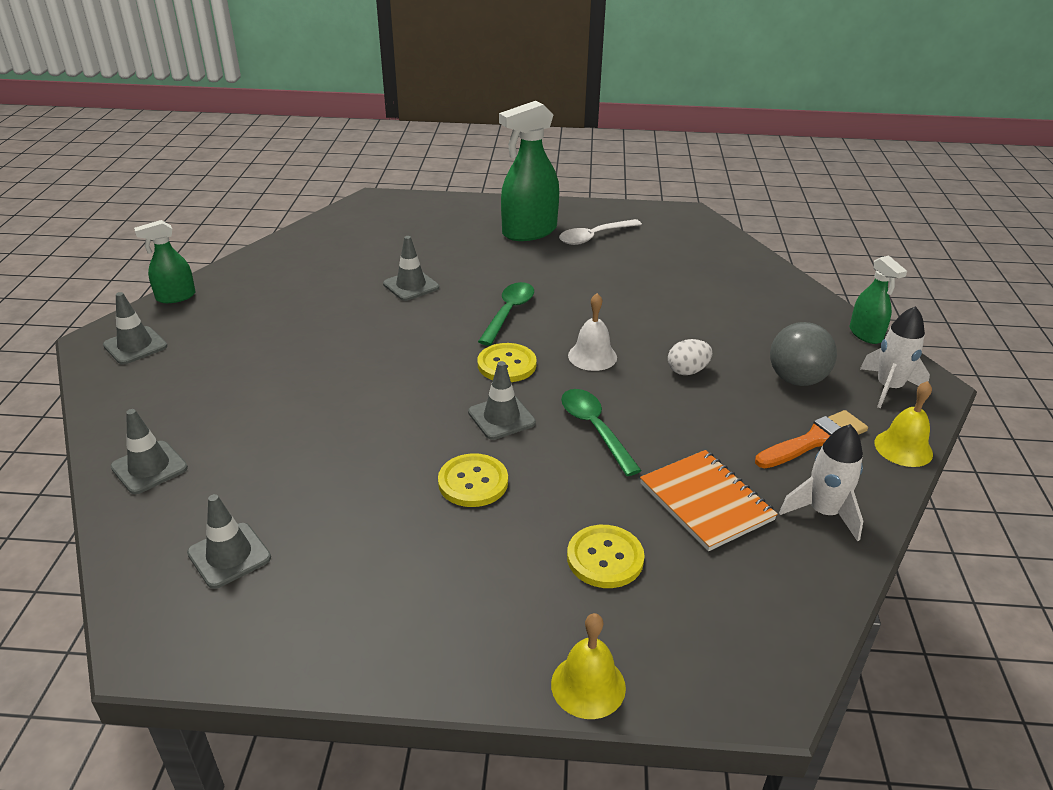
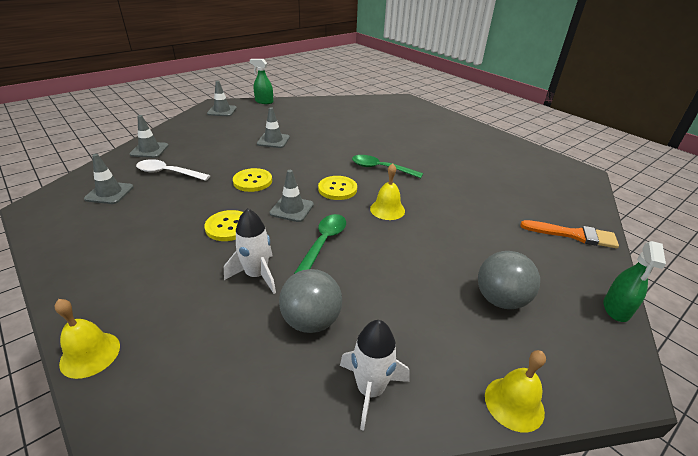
camera: 45 degrees right, 0 degrees up
(411, 286) = (357, 137): grey traffic cone -> grey traffic cone (273, 140)
(508, 313) = (381, 168): green spoon -> green spoon turned 135 degrees counterclockwise
(529, 231) = (459, 140): green spray bottle -> none
(592, 356) = (387, 209): white bell -> yellow bell
(594, 237) = (494, 158): white spoon -> white spoon (168, 173)
(605, 558) = (211, 304): yellow button -> yellow button (252, 181)
(687, 371) = (430, 248): white egg -> none
(706, 501) = (311, 321): orange notebook -> grey ball
(814, 440) = (447, 343): orange brush -> orange brush (573, 235)
(888, 388) = (574, 355): white rocket -> white rocket (256, 275)

